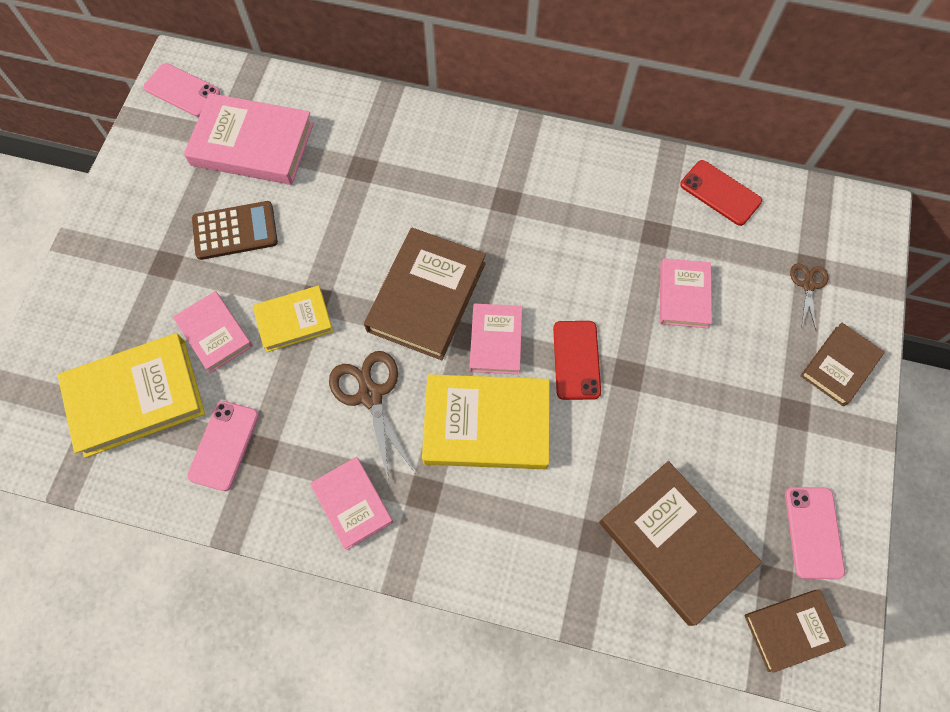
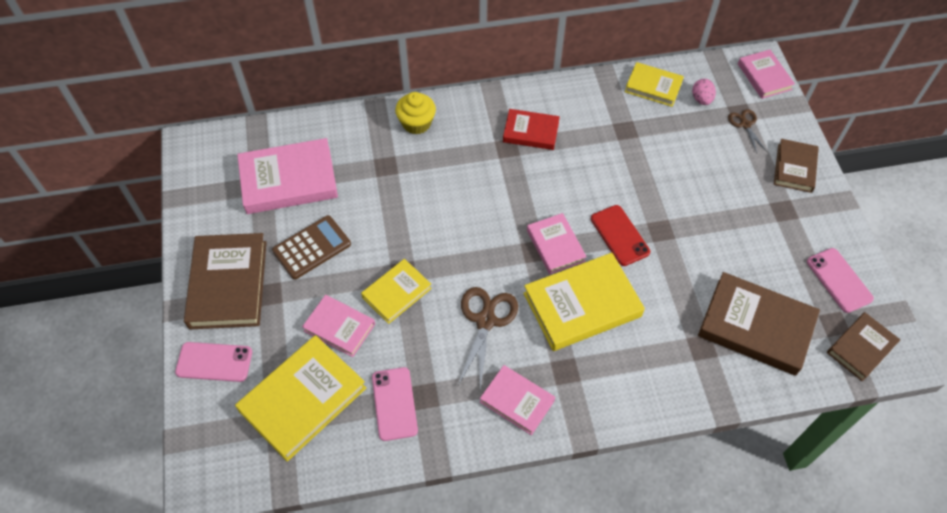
camera: 25 degrees left, 10 degrees down
(182, 90) = (207, 162): pink phone -> pink phone (214, 362)
(370, 395) = (486, 320): brown scissors -> brown scissors turned 60 degrees clockwise
(422, 131) = (416, 123): none -> yellow cupcake
(426, 297) = (487, 236): brown book -> brown book (228, 284)
(543, 192) = (531, 132): none -> red book
(683, 295) = (667, 163): pink book -> pink book (764, 76)
(720, 193) = (653, 87): red phone -> yellow book
(771, 231) = (701, 99): none -> pink egg

